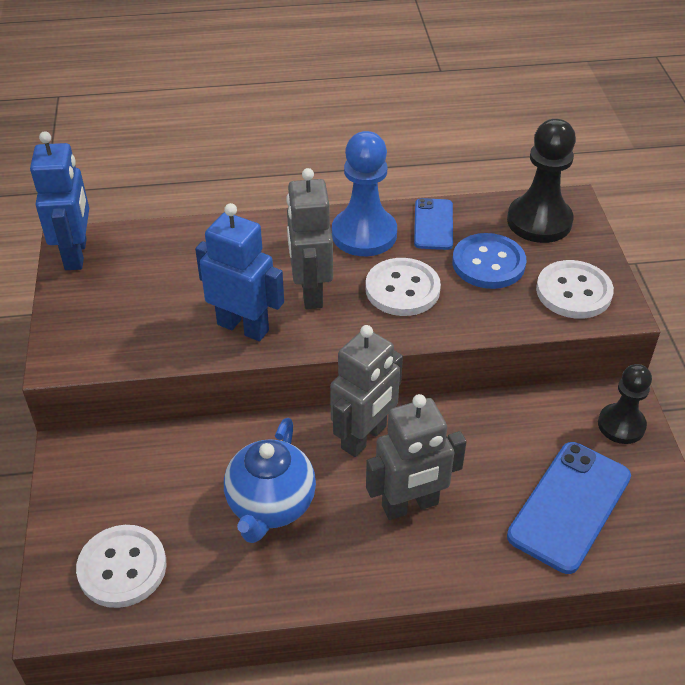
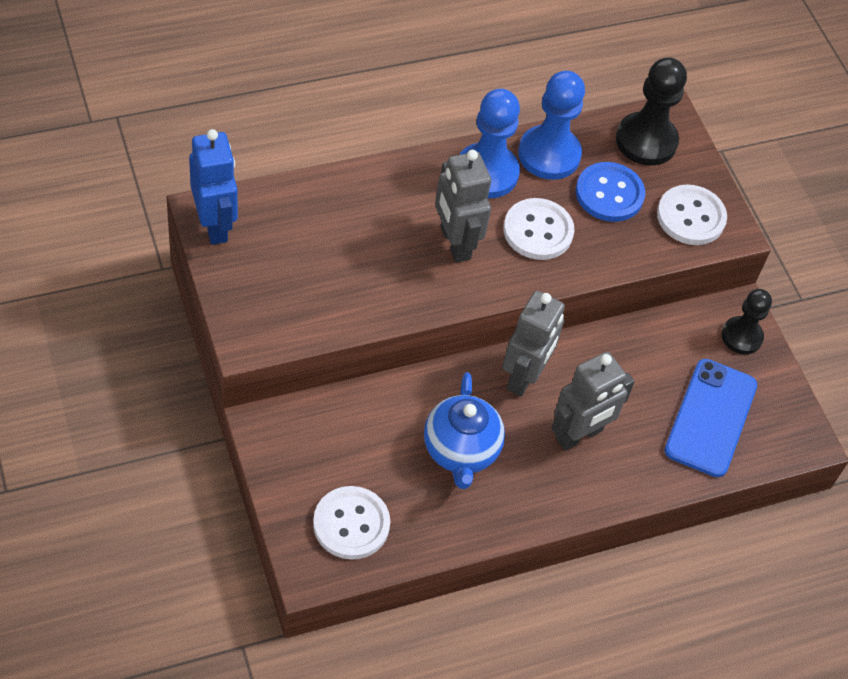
camera: 20 degrees left, 10 degrees up
(243, 327) = (404, 288): blue robot -> none
(433, 224) = (549, 154): blue phone -> blue pawn

